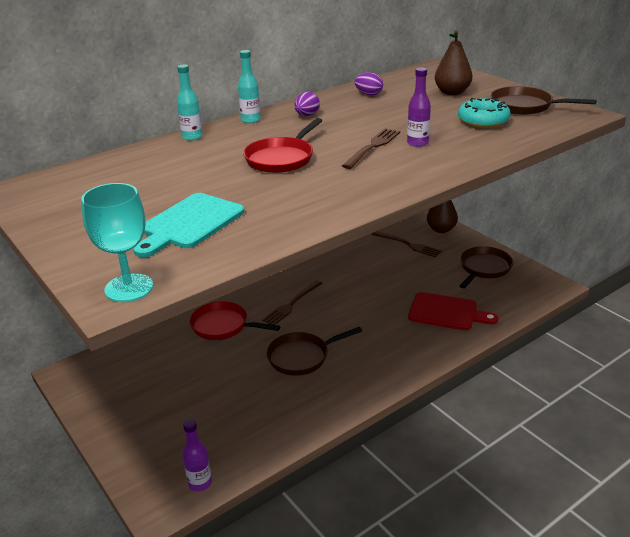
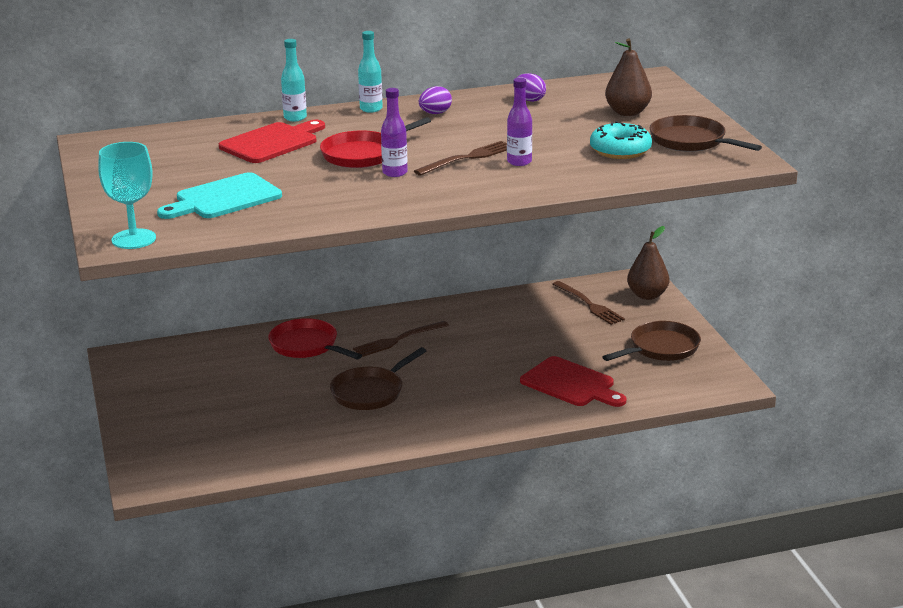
camera: 20 degrees right, 5 degrees down
(190, 161) = (272, 142): none -> red cutting board
(200, 483) = (194, 473): purple bottle -> purple bottle (395, 173)
(302, 357) = (371, 392): brown pan -> brown pan turned 45 degrees counterclockwise

